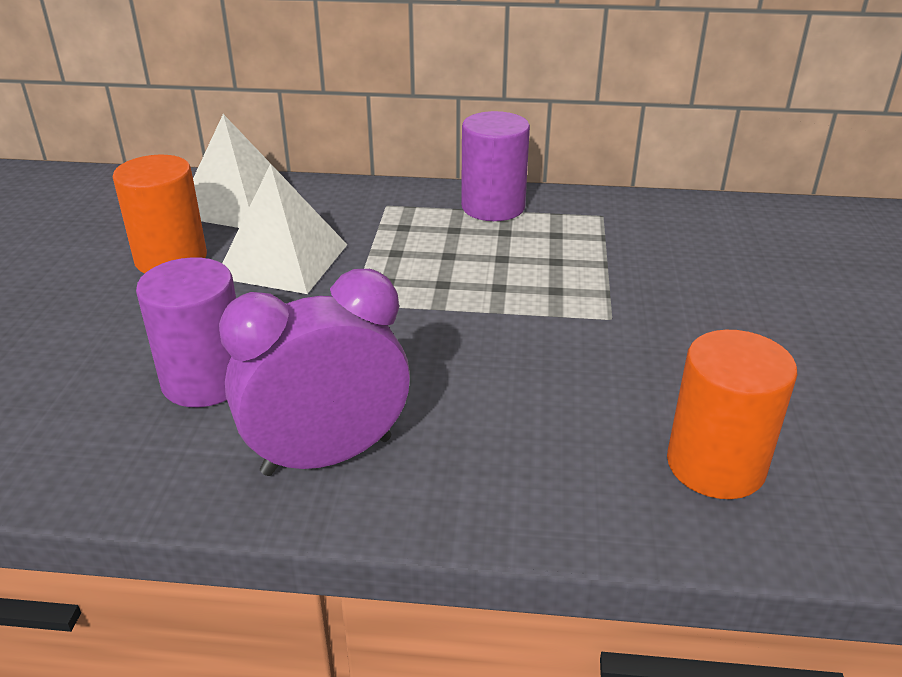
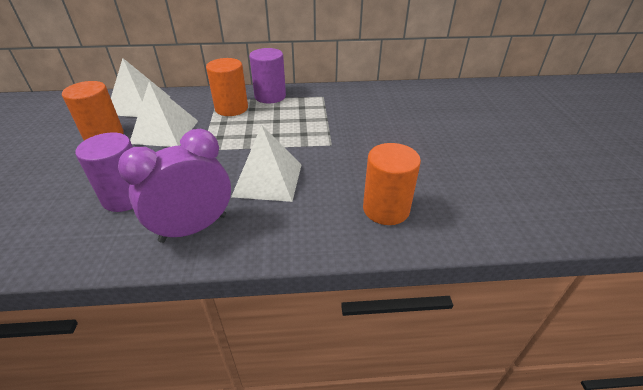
camera: 10 degrees left, 5 degrees up
(414, 225) = (231, 108): none -> orange cylinder
(476, 377) = (268, 180): none -> white pyramid

